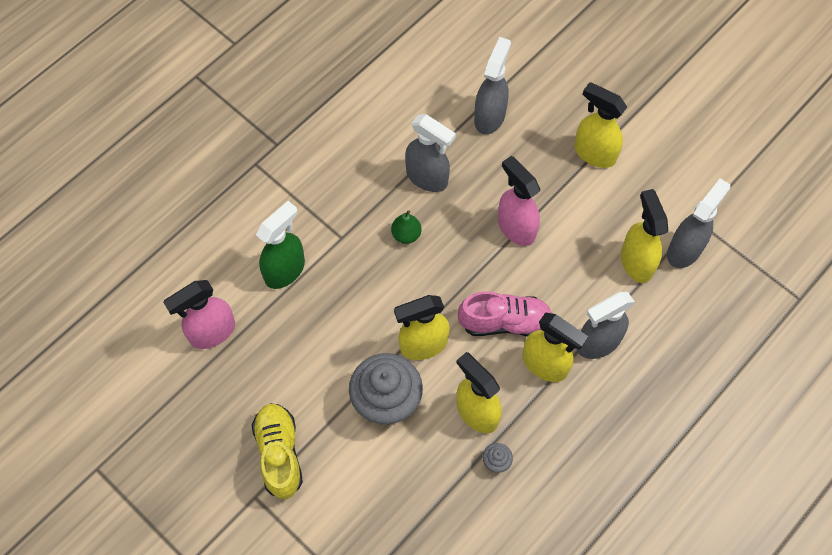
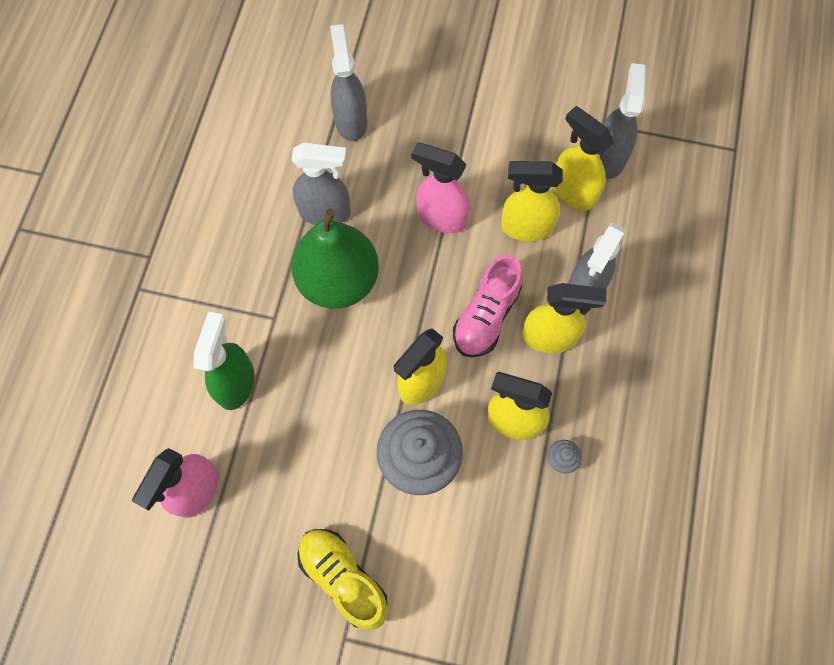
camera: 30 degrees left, 5 degrees up
(406, 235) = (338, 280): green pear -> green pear, size x2.46
(504, 322) = (486, 316): pink shoe -> pink shoe turned 150 degrees clockwise
(594, 153) = (471, 107): yellow spray bottle -> yellow spray bottle (525, 227)

